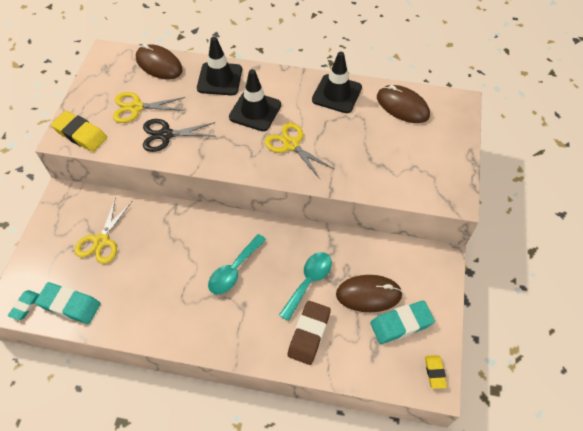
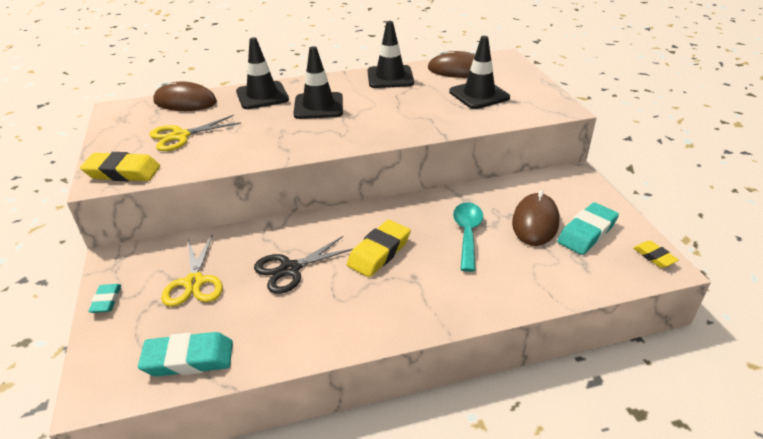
camera: 25 degrees left, 20 degrees down
(25, 306) = (120, 385): turquoise eraser -> turquoise eraser (106, 301)
(166, 135) = (232, 146): black scissors -> black scissors (290, 269)
(234, 270) = (379, 252): turquoise spoon -> yellow eraser
(291, 145) = (376, 117): yellow scissors -> none
(309, 334) = (505, 274): brown eraser -> none
(368, 294) = (535, 222): brown mouse -> brown mouse turned 45 degrees counterclockwise
(396, 149) = (479, 95): none -> black traffic cone

